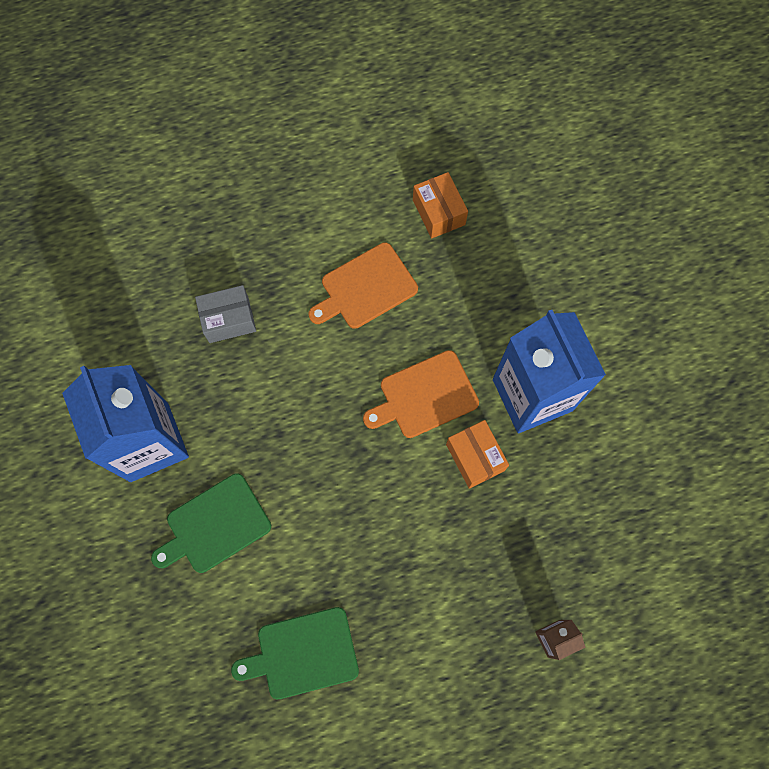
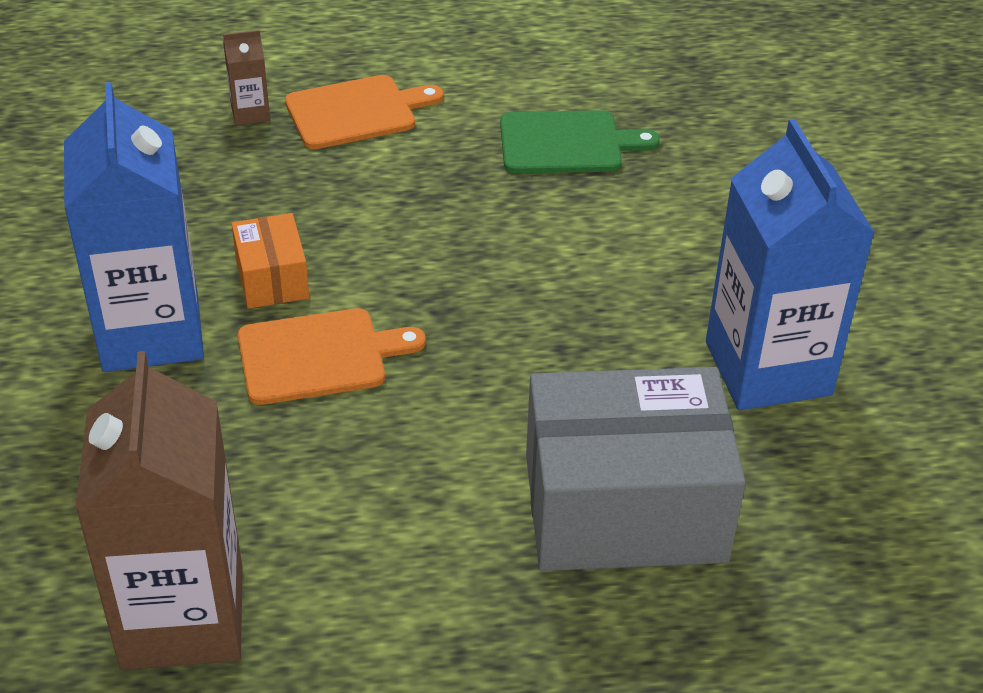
camera: 170 degrees left, 30 degrees down
(215, 525) = (670, 266): green cutting board -> none
(228, 319) = (624, 508): grey box -> grey box, size x2.12
(365, 288) = (367, 515): orange cutting board -> orange cutting board (356, 112)
(439, 212) = (182, 617): orange box -> brown carton

